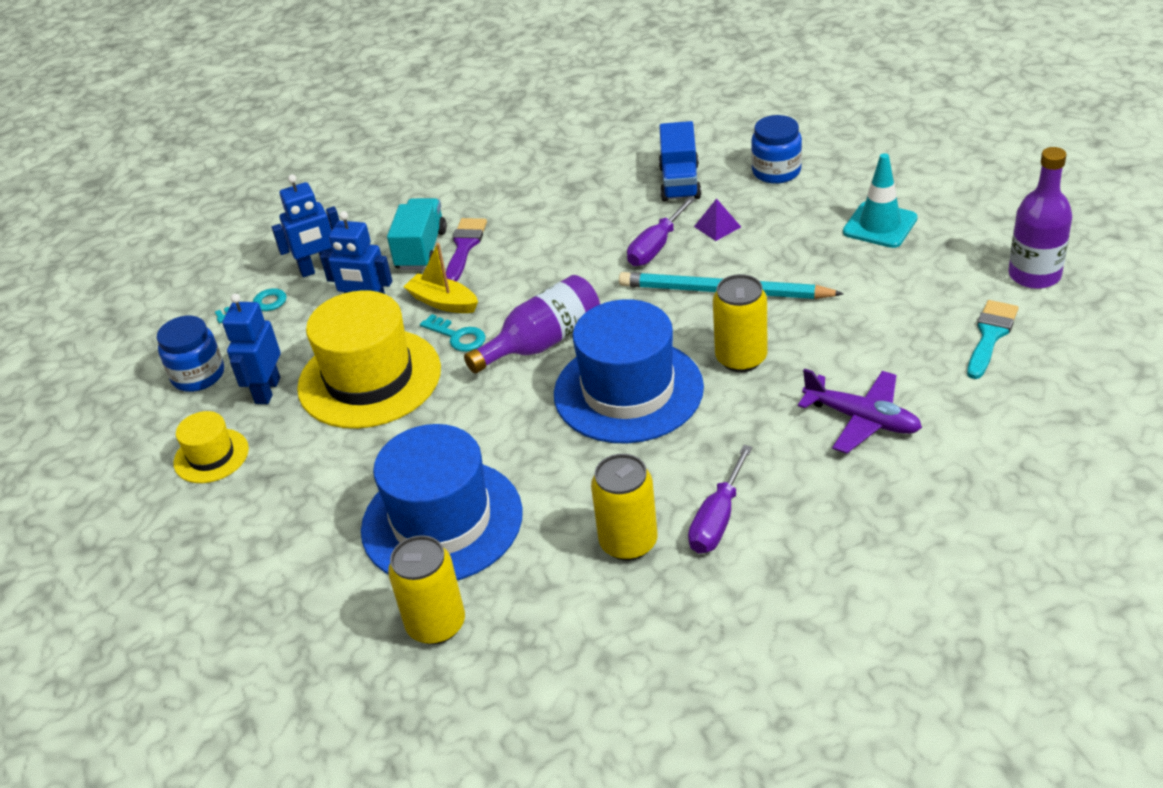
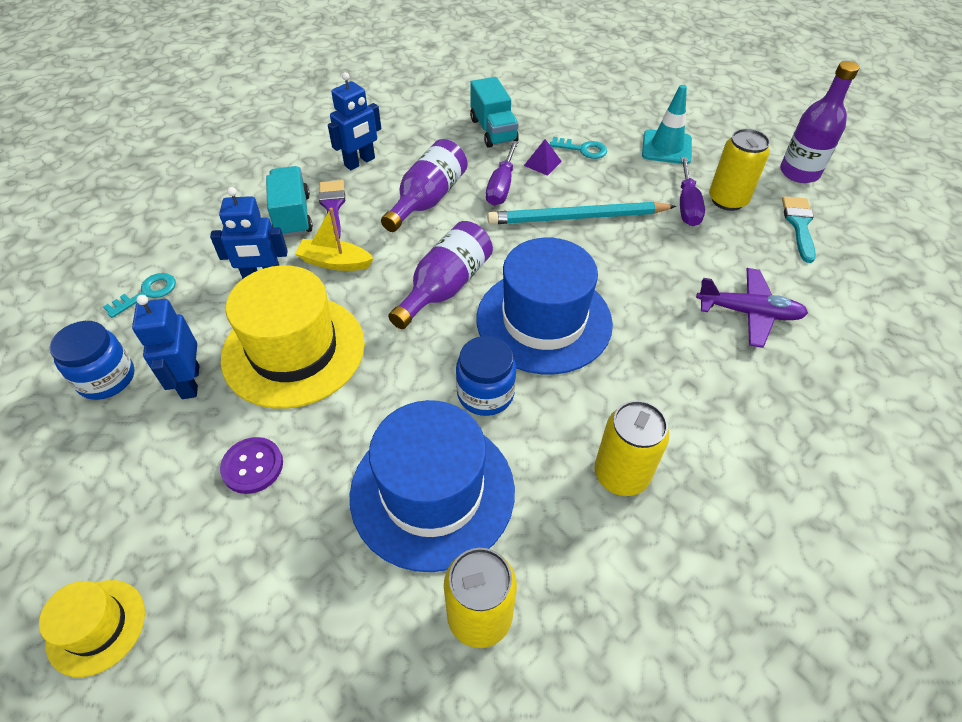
camera: 25 degrees left, 10 degrees up
(211, 456) = (152, 469): yellow hat -> yellow hat (96, 627)
(294, 470) = (252, 466): none -> purple button
(318, 269) = (198, 247): blue robot -> blue robot (360, 162)
(457, 336) = (363, 293): turquoise key -> turquoise key (583, 149)
(568, 251) = (428, 199): none -> purple bottle
(680, 182) = (493, 130): blue truck -> turquoise truck
(717, 519) = (686, 432): purple screwdriver -> purple screwdriver (687, 205)
(741, 358) = (623, 274): yellow can -> yellow can (727, 200)
(776, 171) = (564, 114): blue jar -> blue jar (485, 394)

